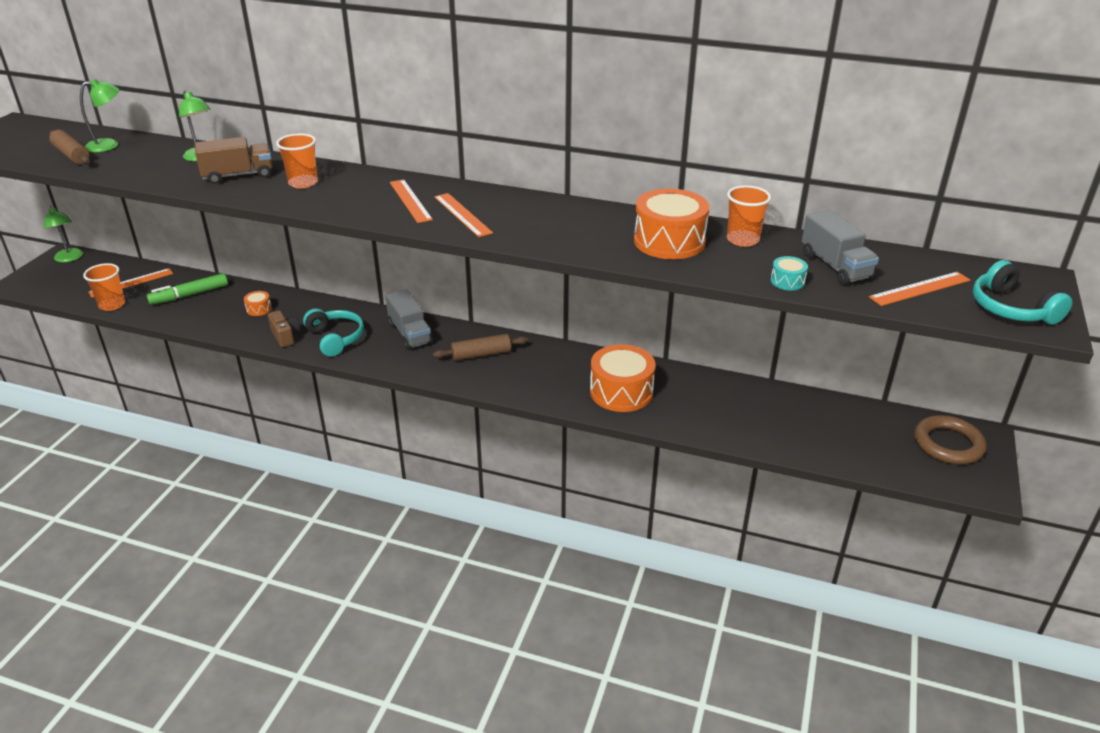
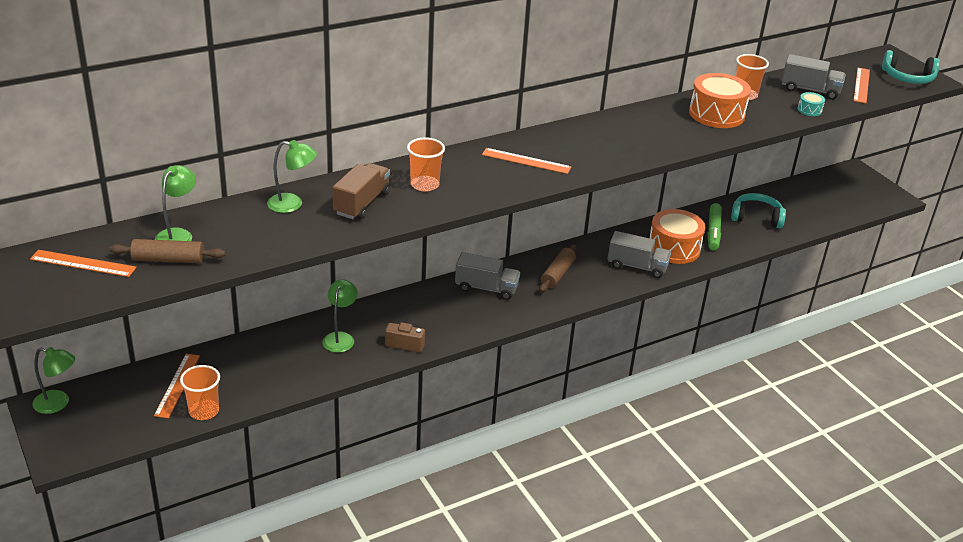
camera: 50 degrees left, 0 degrees up
(189, 295) = (256, 362): green marker -> green marker (713, 232)
(259, 309) = (340, 338): orange drum -> green lamp
(335, 338) = (444, 323): turquoise headphones -> turquoise headphones (756, 218)
(462, 214) = (579, 154): orange ruler -> orange ruler (83, 263)
(557, 386) = (637, 266): none -> grey truck
(948, 444) = (850, 184): brown ring -> none

